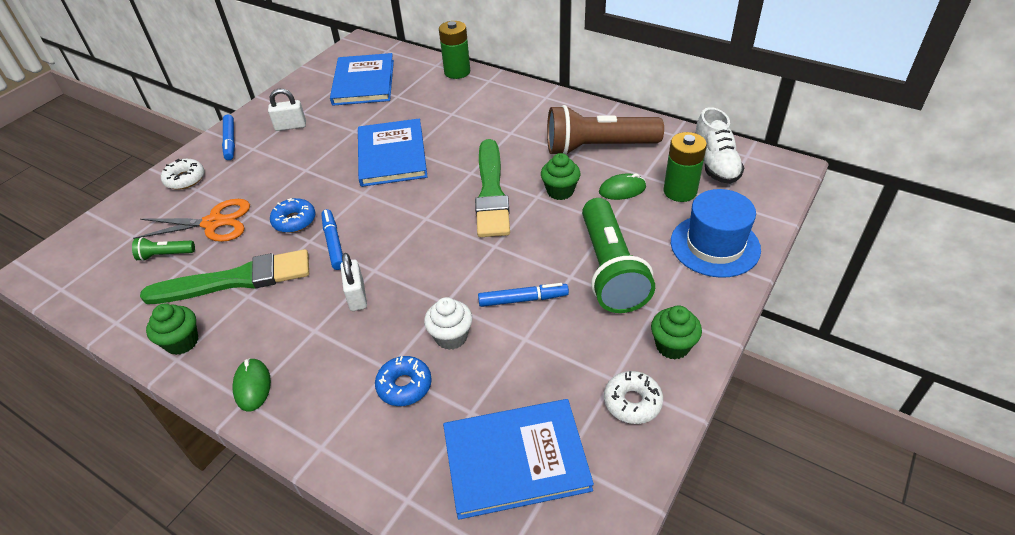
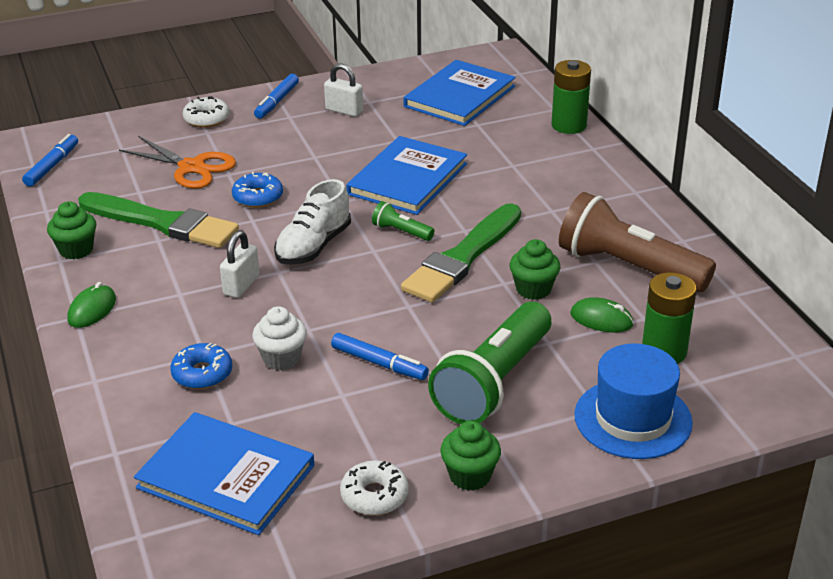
camera: 35 degrees right, 10 degrees down
(165, 255) = (129, 176): green flashlight -> green flashlight (401, 231)
(333, 243) = (269, 232): blue marker -> blue marker (52, 166)
(715, 163) = (743, 345): white shoe -> white shoe (313, 246)

